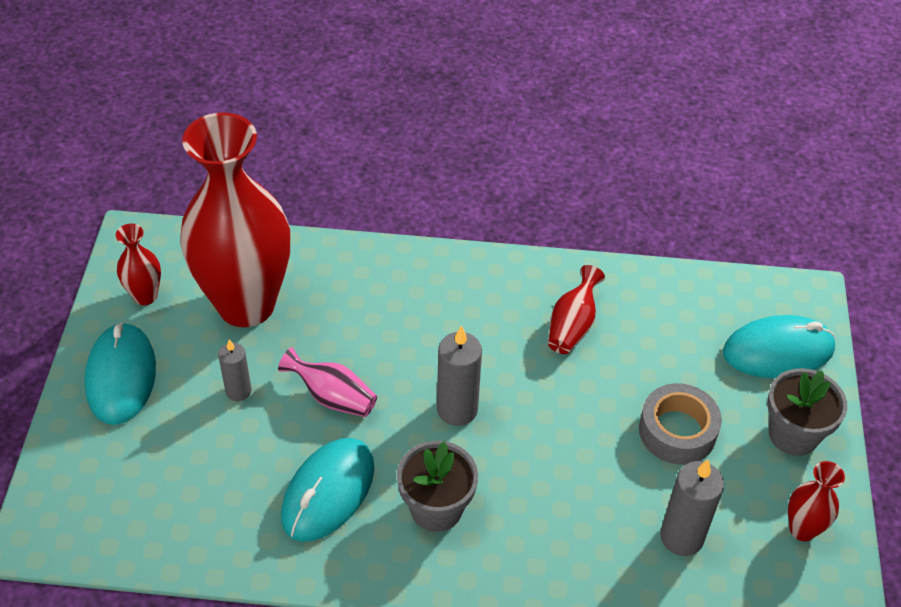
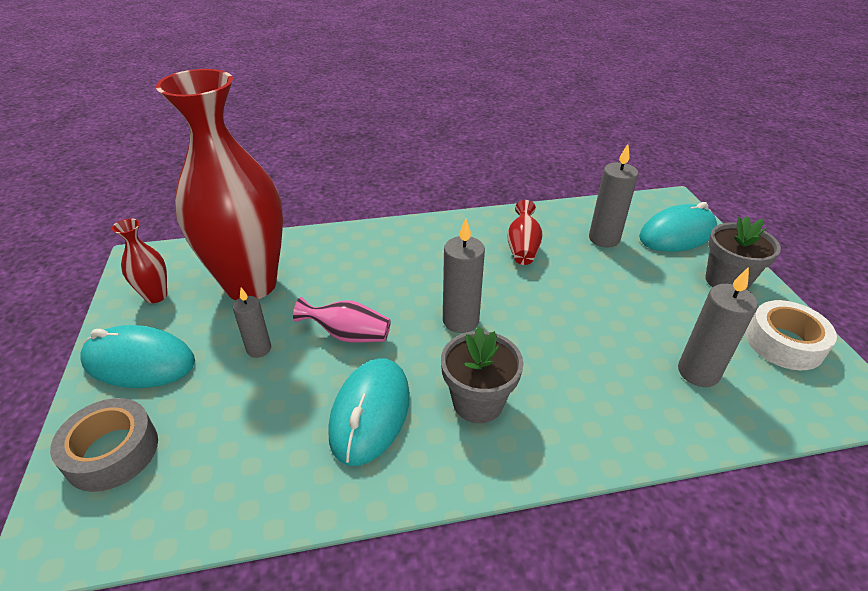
camera: 15 degrees left, 10 degrees down
(121, 376) = (139, 362): turquoise mouse -> turquoise mouse turned 60 degrees counterclockwise
(677, 431) = (642, 297): grey tape -> grey tape (112, 452)
(680, 336) = (604, 239): none -> grey candle
(802, 529) = (784, 343): red vase -> white tape

